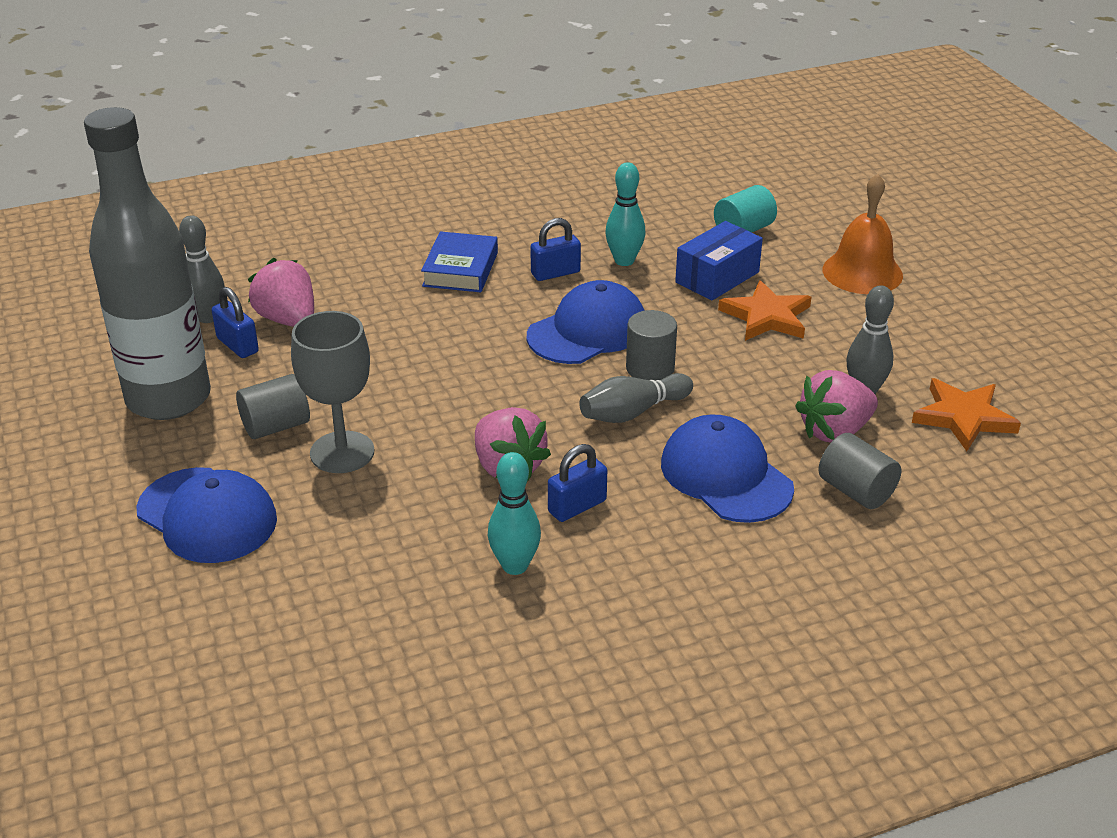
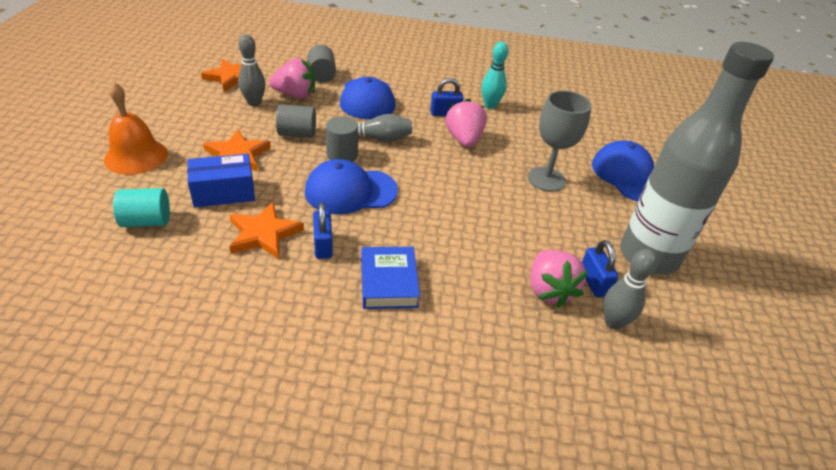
camera: 155 degrees left, 5 degrees up
(276, 426) = (580, 209): grey cylinder -> grey cylinder (297, 134)
(460, 269) = (388, 282): blue book -> blue book turned 45 degrees counterclockwise
(555, 273) = (323, 245): blue padlock -> blue padlock turned 75 degrees clockwise
(624, 261) = (264, 234): turquoise bowling pin -> orange star

